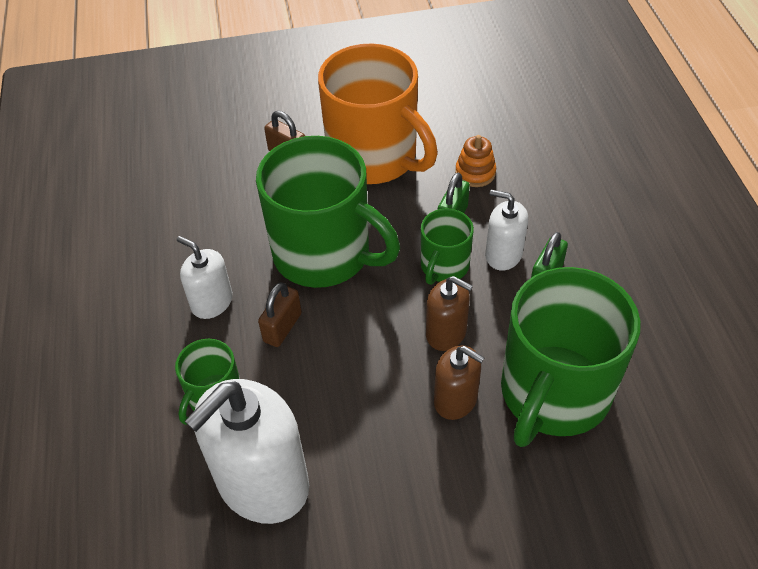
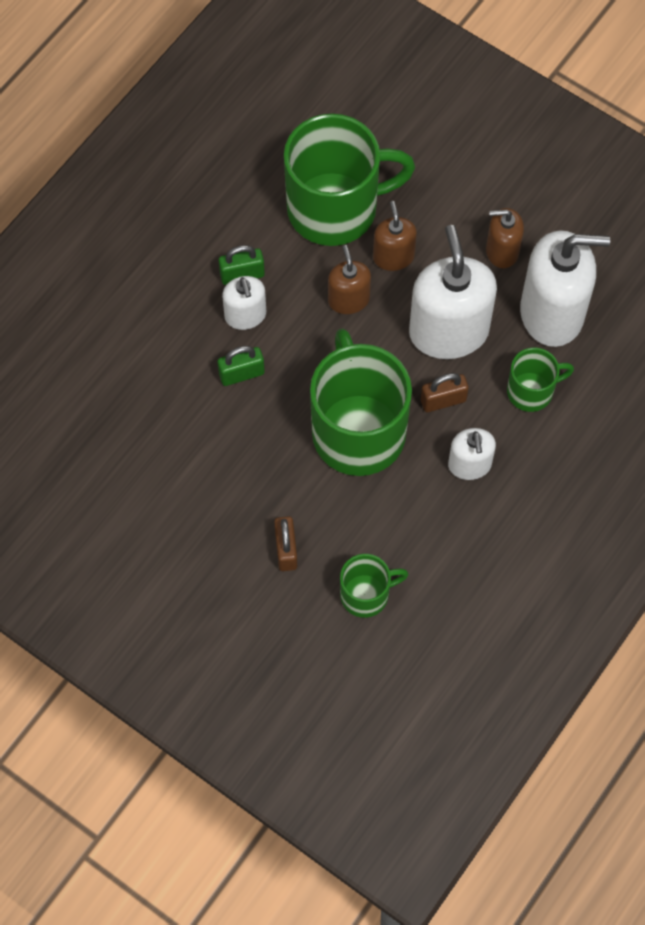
camera: 135 degrees left, 15 degrees up
(337, 382) = (448, 331): none -> white soap dispenser
(369, 498) = (502, 251): none -> brown soap dispenser
(374, 158) = (228, 481): orange mug -> none
(444, 266) = (293, 344): green mug -> green mug (366, 594)
(475, 173) = (177, 394): orange stacking toy -> none

